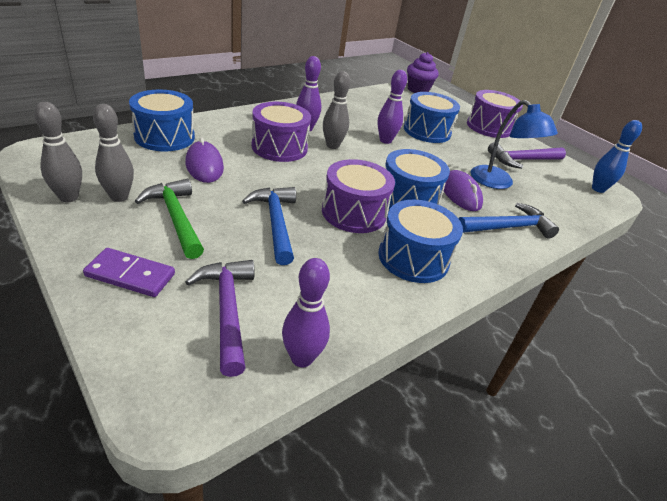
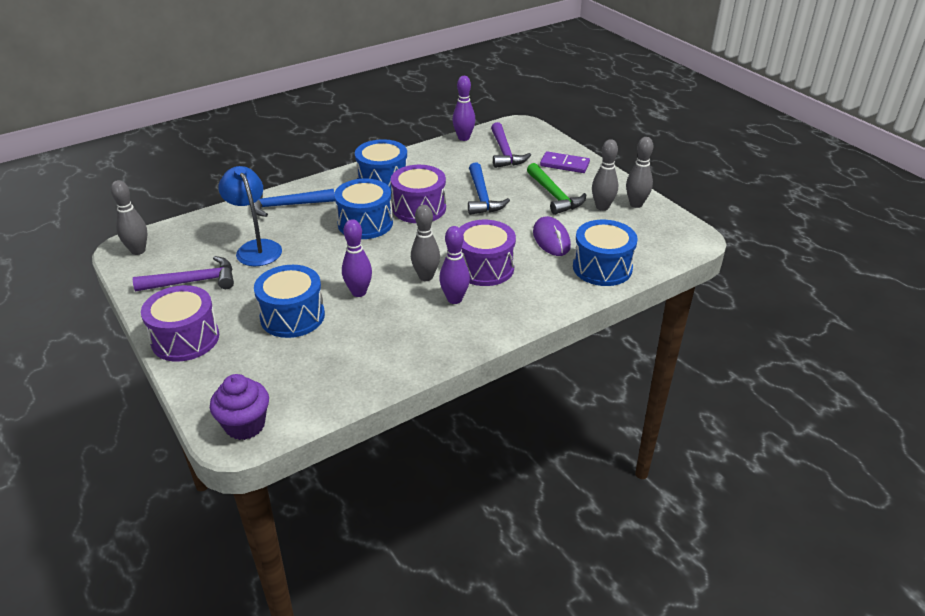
camera: 170 degrees left, 0 degrees up
(460, 194) = (309, 232): purple mouse -> none
(598, 189) = (138, 251): blue bowling pin -> grey bowling pin

